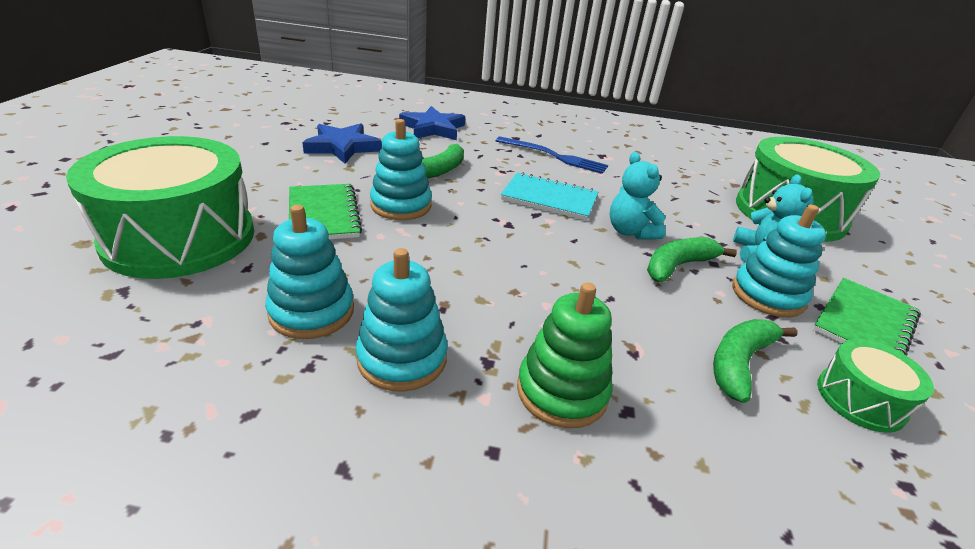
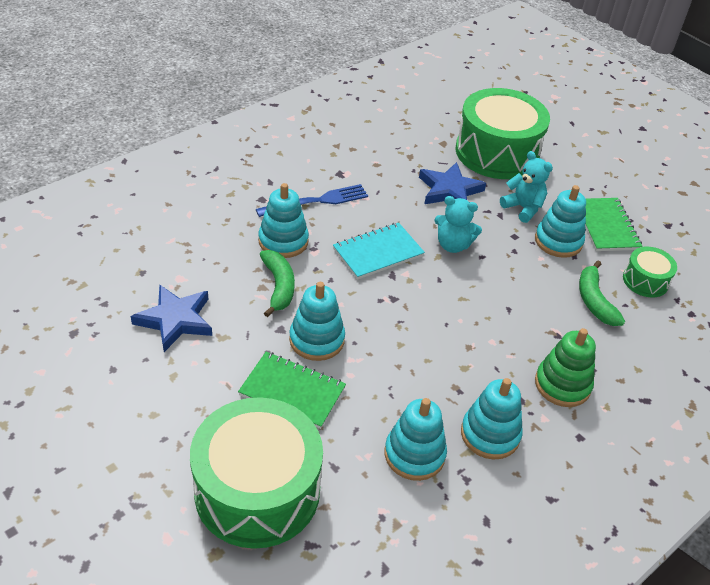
camera: 50 degrees left, 10 degrees up
(433, 128) = (191, 238): blue star -> blue star (449, 190)
(488, 158) = (283, 241): none -> turquoise stacking toy
(678, 266) = (505, 254): green banana -> none

